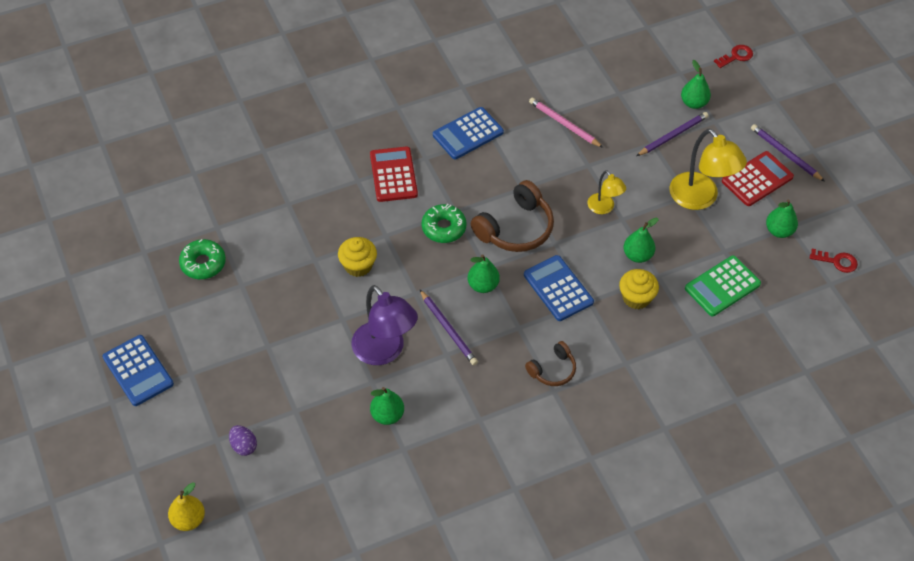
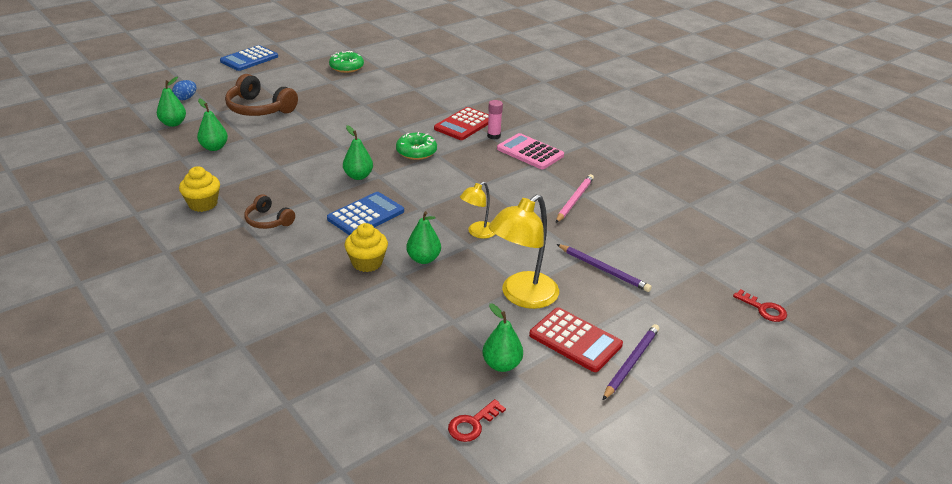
camera: 75 degrees right, 20 degrees down
(188, 519) = (125, 88): yellow pear -> none
(243, 446) = (186, 98): purple egg -> blue egg
(358, 266) = (362, 120): yellow cupcake -> yellow cupcake (203, 204)
(384, 352) = (278, 140): purple lamp -> none
(393, 175) = (464, 124): red calculator -> red calculator turned 150 degrees clockwise
(426, 155) = (493, 136): none -> pink glue stick
(448, 329) = (306, 165): purple pencil -> none
(468, 134) = (530, 152): blue calculator -> pink calculator
(515, 228) = (430, 186): brown headphones -> brown headphones (259, 109)
(693, 103) = (663, 281): green pear -> green pear (173, 123)
(722, 286) = (400, 323): green calculator -> none
(837, 261) = (472, 424): red key -> red key turned 45 degrees clockwise

